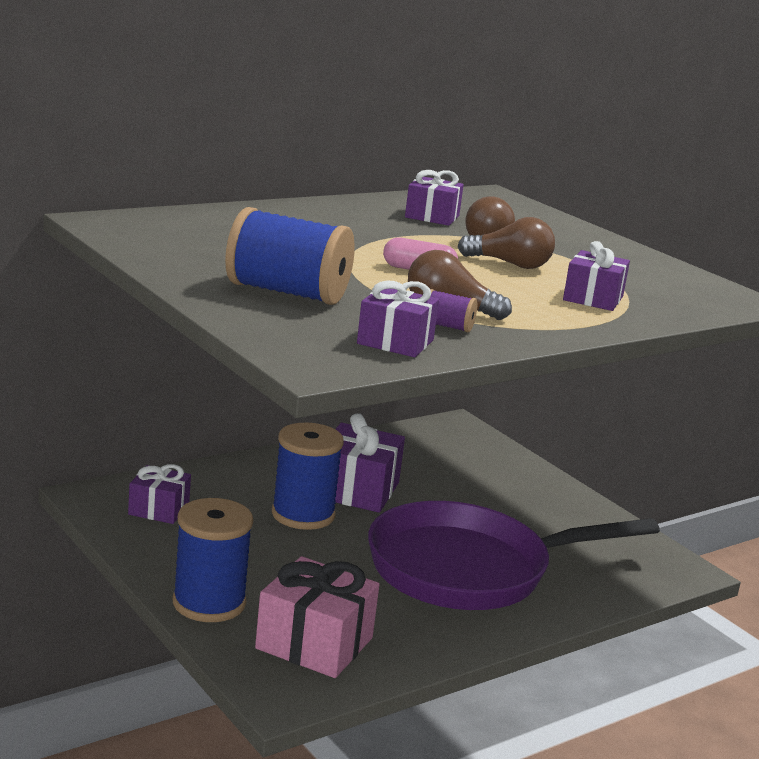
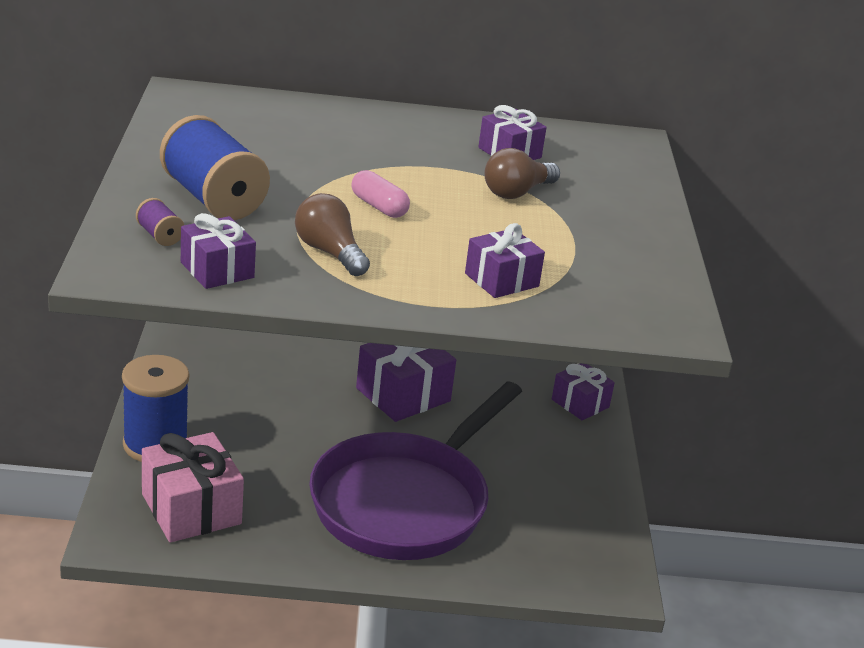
camera: 35 degrees right, 10 degrees up
(158, 509) = (216, 354): purple gift -> purple gift (580, 403)
(303, 514) = (326, 400): blue spool -> none
(447, 326) = (293, 269): purple spool -> purple spool (160, 236)
(470, 569) = (406, 501): purple pan -> purple pan turned 75 degrees counterclockwise
(510, 264) = (487, 223): brown light bulb -> none

